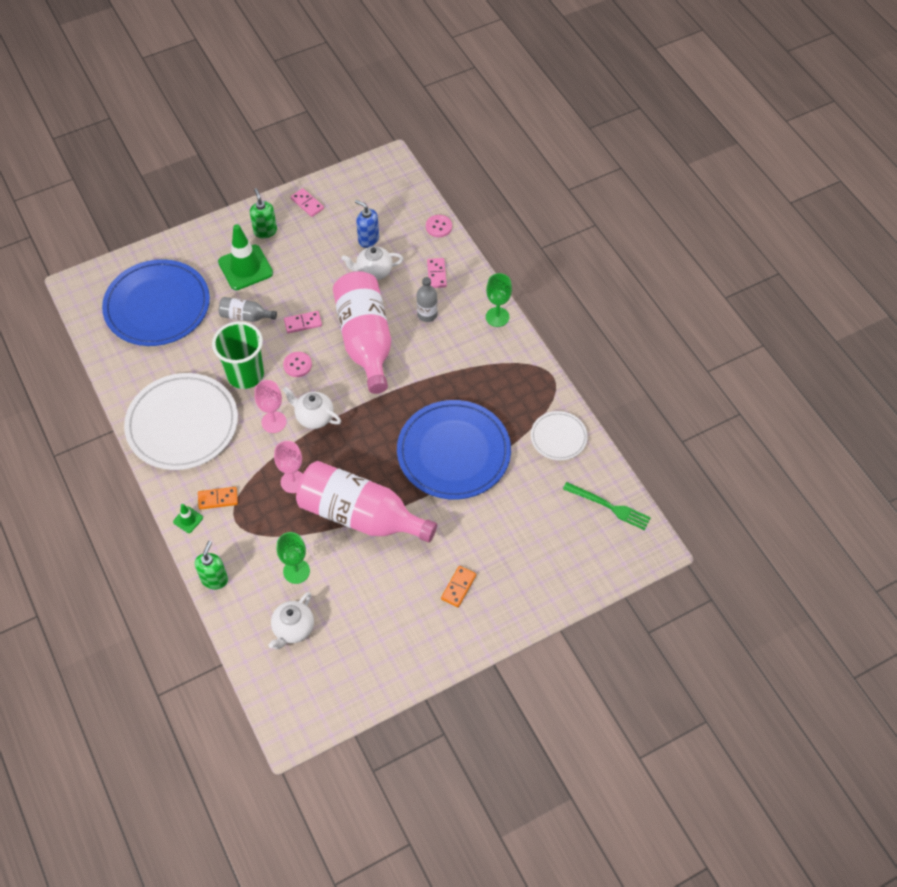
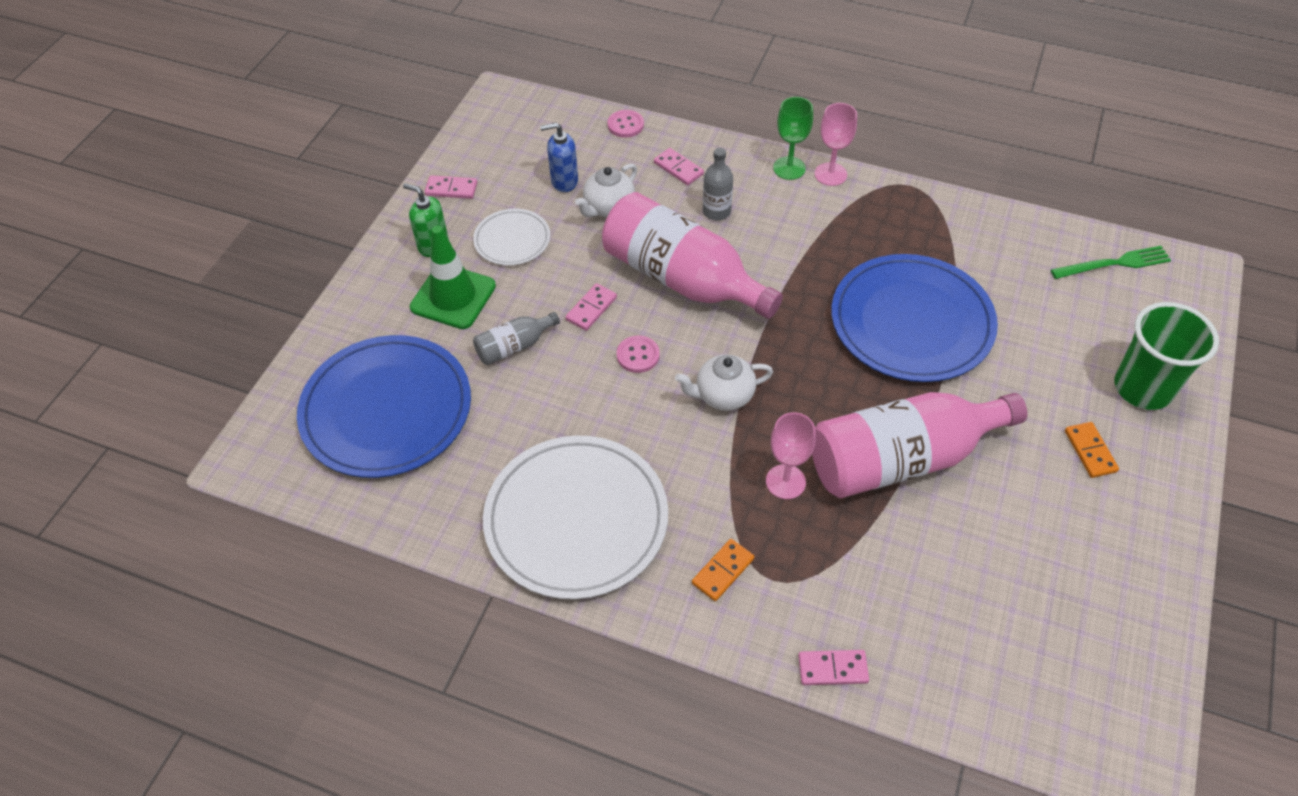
camera: 40 degrees left, 5 degrees down
(188, 520) = (716, 625): green traffic cone -> none
(214, 579) = (832, 669): green soap dispenser -> pink domino
(245, 374) = (588, 408): green cup -> green cup (1143, 388)
(274, 422) = (684, 434): pink goblet -> pink goblet (830, 174)
(293, 629) = (990, 646): white teapot -> none
(296, 571) = (911, 577): green goblet -> none
(558, 437) = (988, 235): white plate -> white plate (512, 240)

